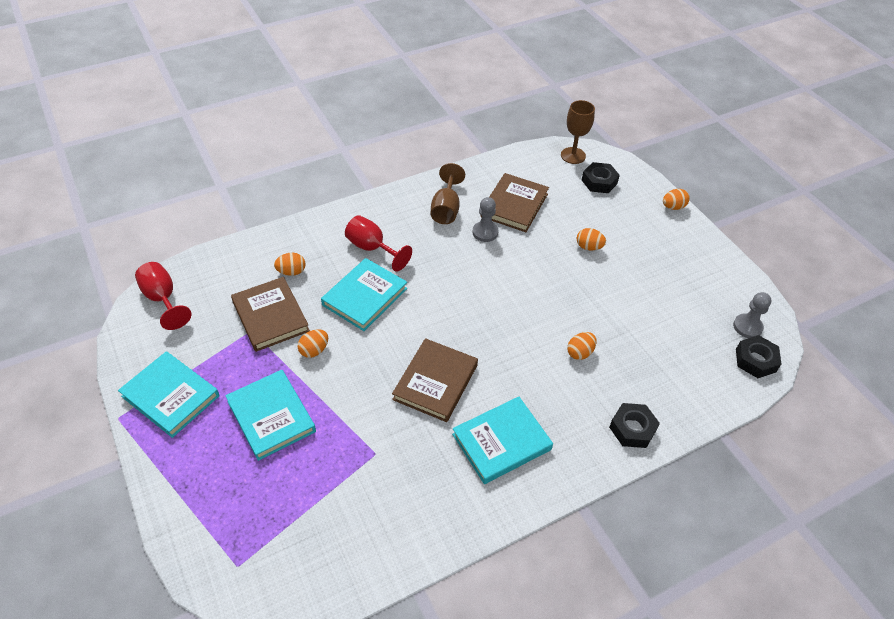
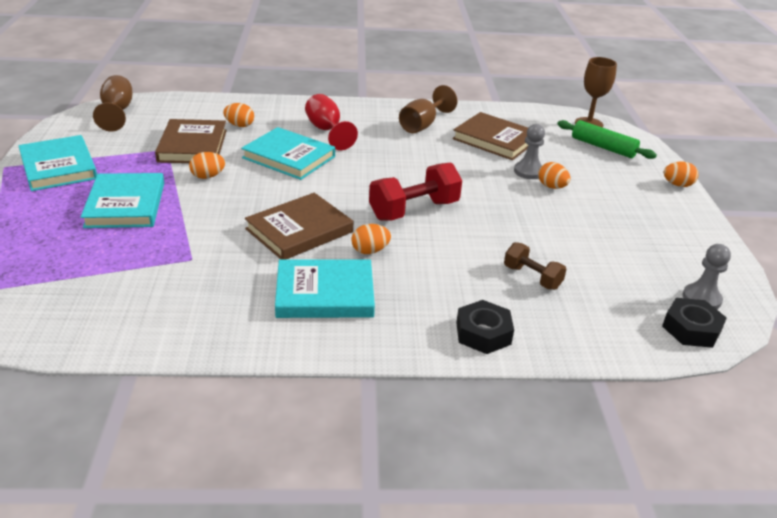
camera: 25 degrees right, 15 degrees down
(163, 299) = (117, 112): red goblet -> brown goblet
(365, 297) = (289, 157): turquoise book -> turquoise book turned 60 degrees clockwise
(485, 232) = (447, 149): grey pawn -> grey pawn (528, 171)
(506, 319) = (414, 210): none -> red dumbbell
(514, 205) = (495, 140): brown book -> brown book turned 75 degrees clockwise
(580, 352) = (473, 257): orange egg -> orange egg (370, 251)
(599, 182) = (603, 147): black nut -> green rolling pin
(631, 356) = (532, 277): none -> brown dumbbell

